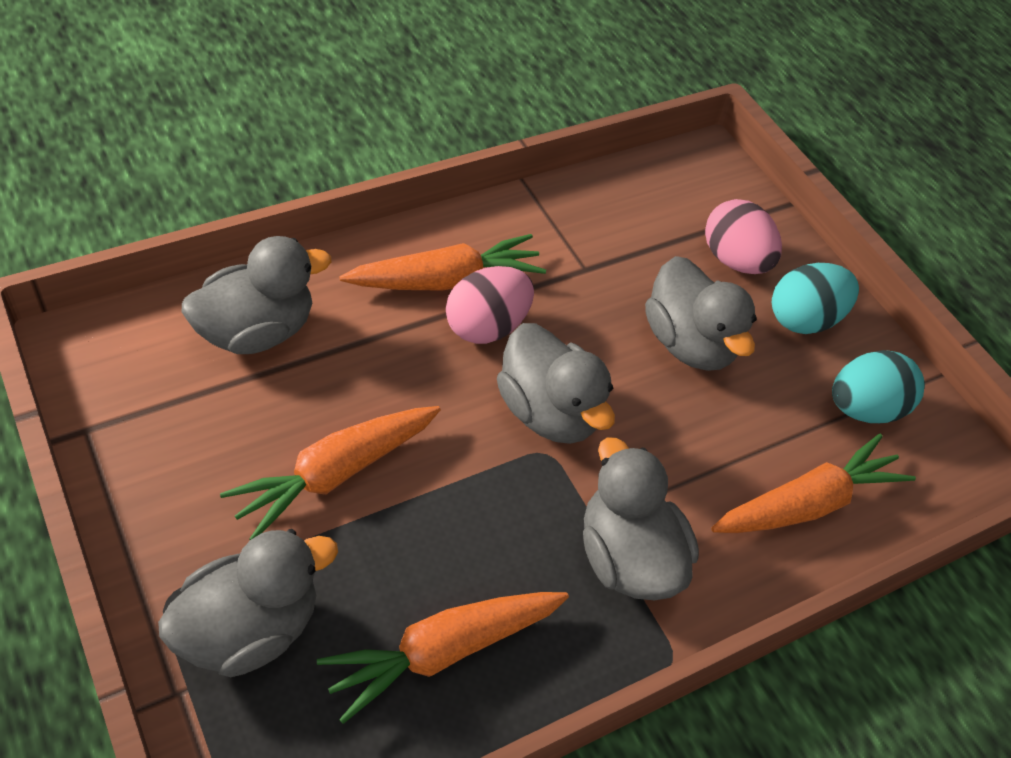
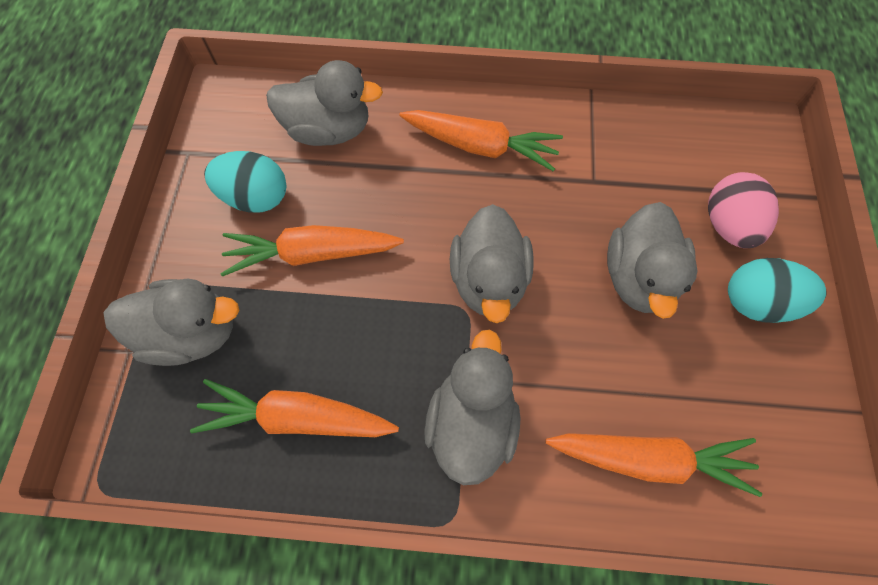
camera: 40 degrees right, 15 degrees up
(486, 326) = (486, 194): pink egg -> none
(864, 408) = (759, 405): turquoise egg -> turquoise egg (256, 197)

